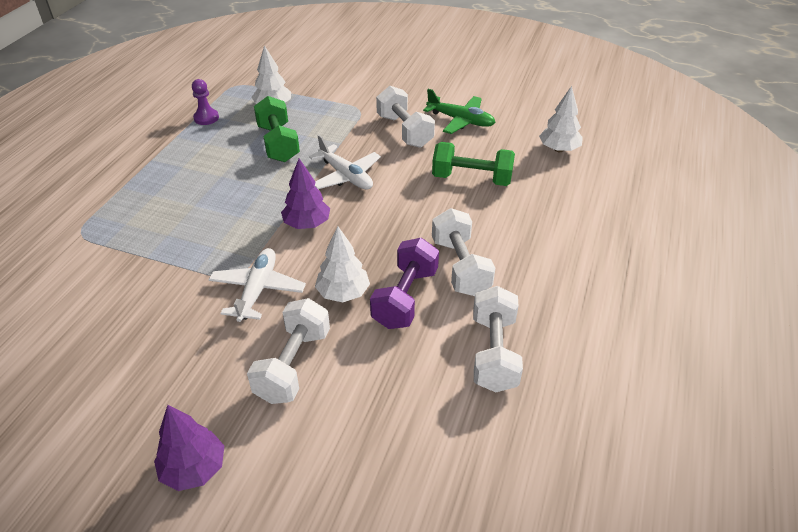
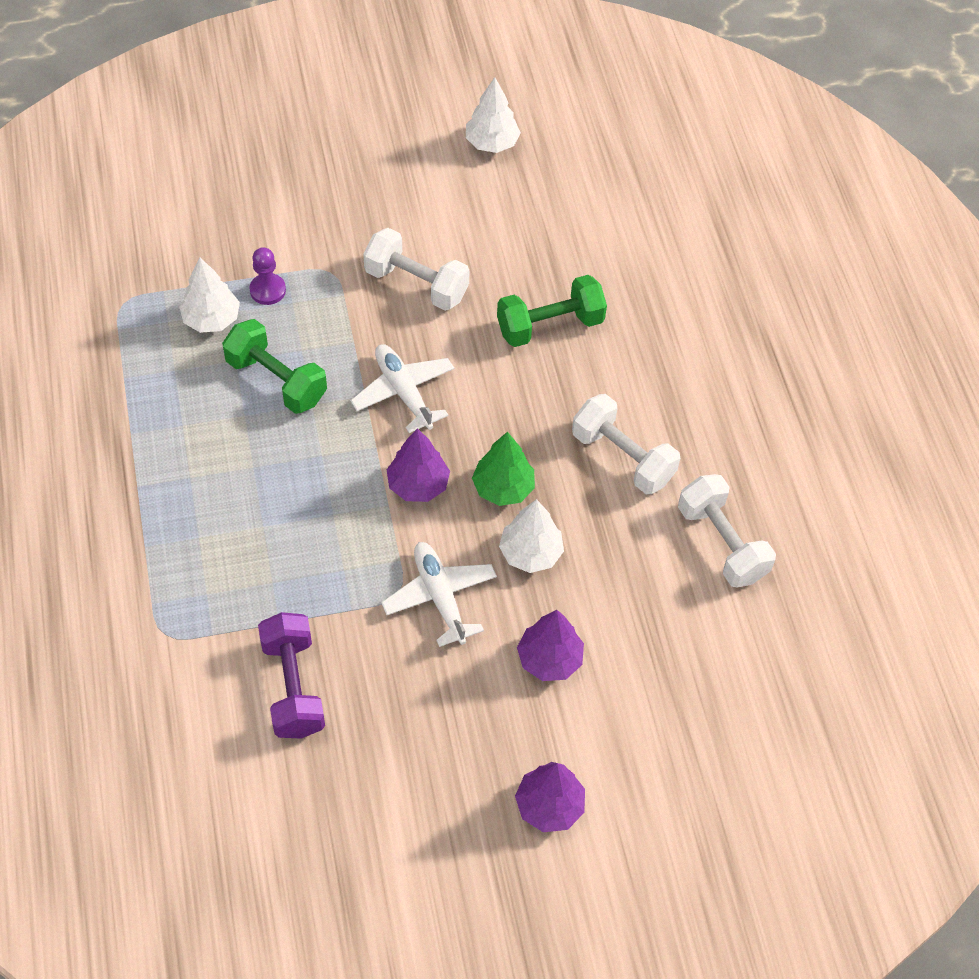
camera: 35 degrees left, 15 degrees up
(206, 118) = (140, 382): purple pawn -> purple pawn (267, 290)
(293, 365) = (549, 659): white dumbbell -> purple tree
(346, 176) = (404, 392): white plane -> white plane turned 135 degrees counterclockwise
(360, 249) = (503, 488): none -> green tree
(405, 298) = (596, 525): purple dumbbell -> purple dumbbell (293, 686)
(460, 120) = (471, 233): green plane -> none
(559, 149) = (615, 230): white tree -> white tree (491, 143)

